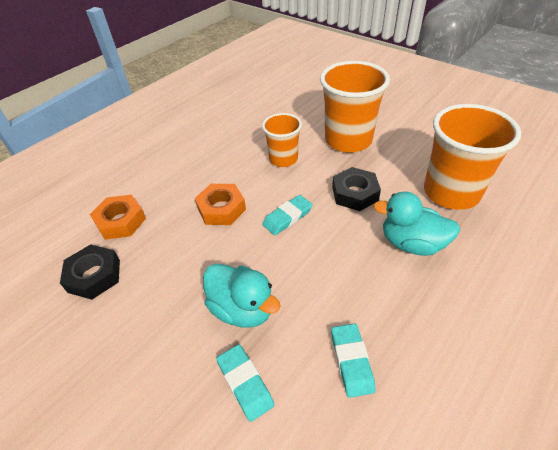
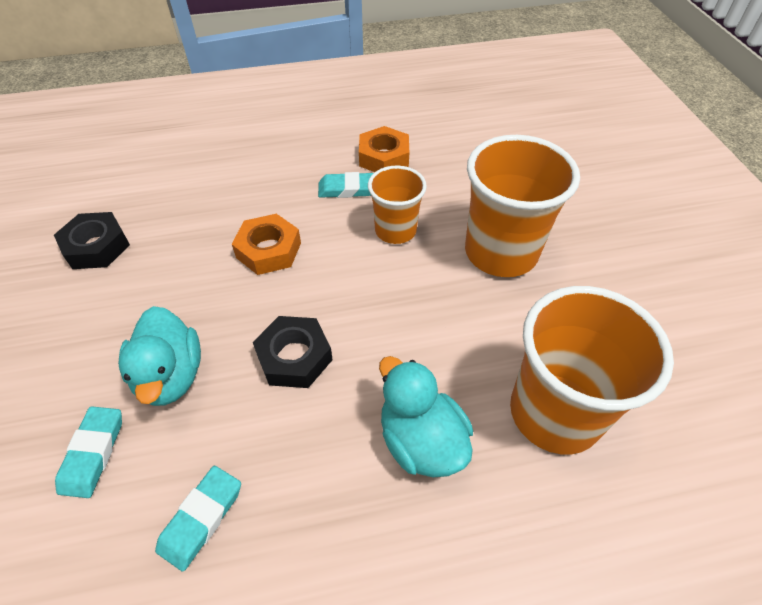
camera: 35 degrees right, 5 degrees up
(121, 221) = (170, 204): orange nut -> orange nut (384, 157)
(287, 217) = (321, 305): turquoise eraser -> turquoise eraser (348, 189)
(355, 193) = (428, 328): black nut -> black nut (294, 357)

